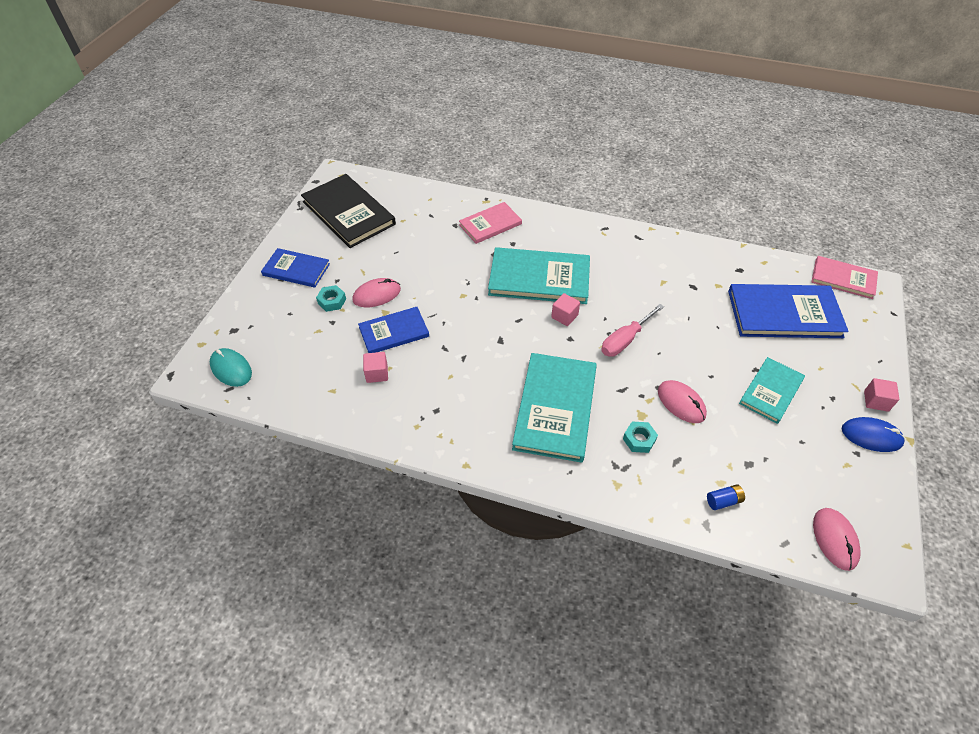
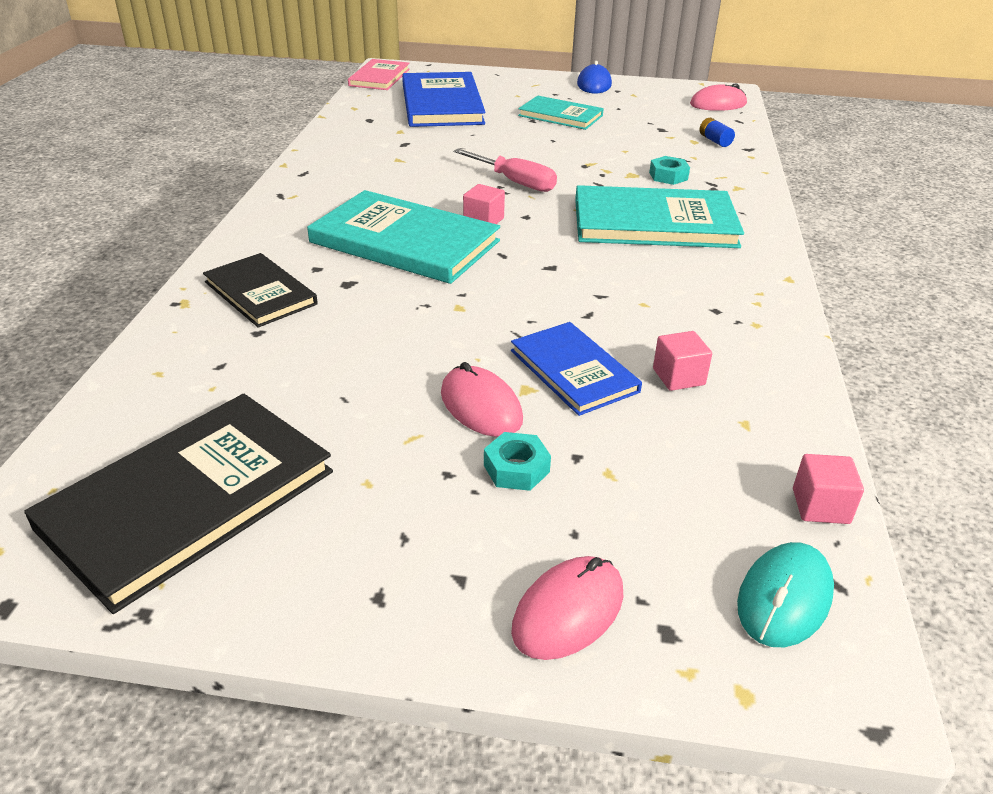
camera: 100 degrees left, 15 degrees down
(296, 269) = (420, 557): blue book -> none
(490, 224) = (260, 293): pink book -> black book
(539, 278) = (405, 242): turquoise book -> turquoise book turned 60 degrees counterclockwise
(681, 403) = (601, 155): pink mouse -> pink mouse (568, 611)
(876, 401) = (550, 79): pink cube -> pink cube (820, 506)

